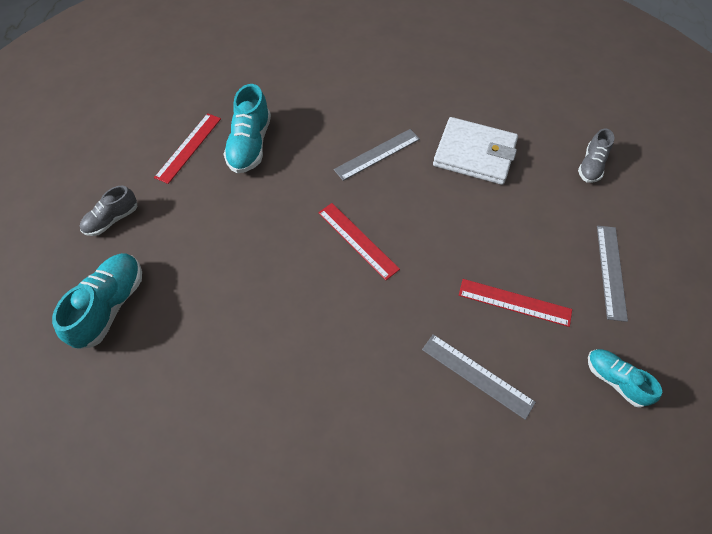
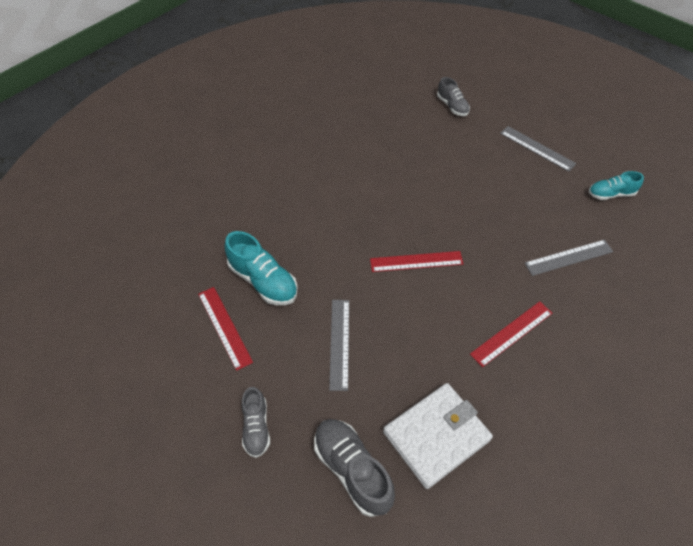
camera: 55 degrees left, 5 degrees down
(110, 306) = (352, 470): turquoise shoe -> grey shoe
(377, 154) = (346, 206): grey ruler -> grey ruler (339, 343)
(474, 154) = (394, 154): white wallet -> white wallet (436, 436)
(514, 302) = (528, 206): red ruler -> red ruler (511, 333)

